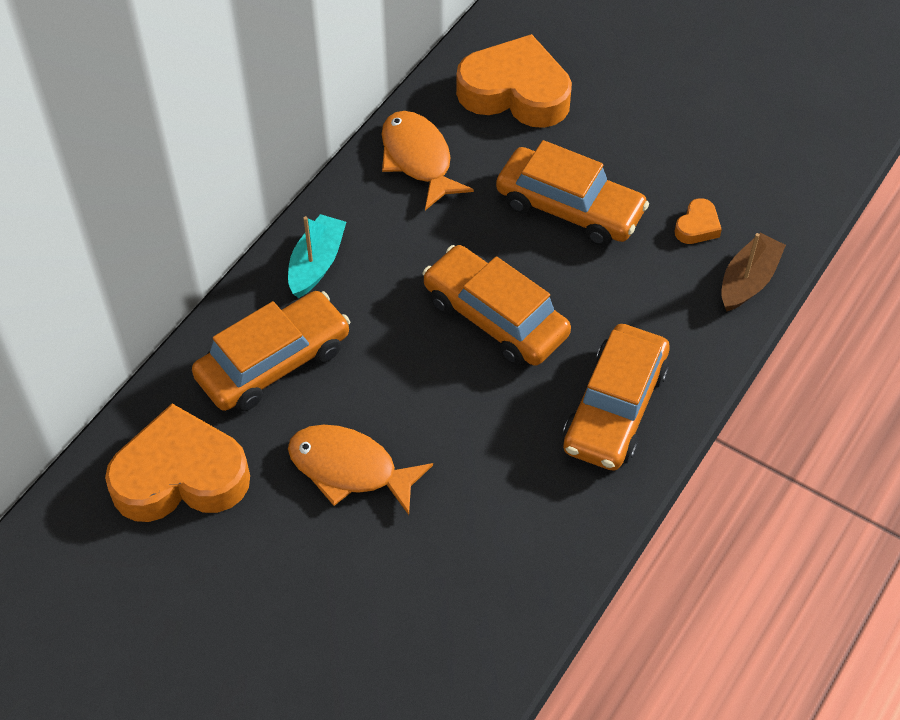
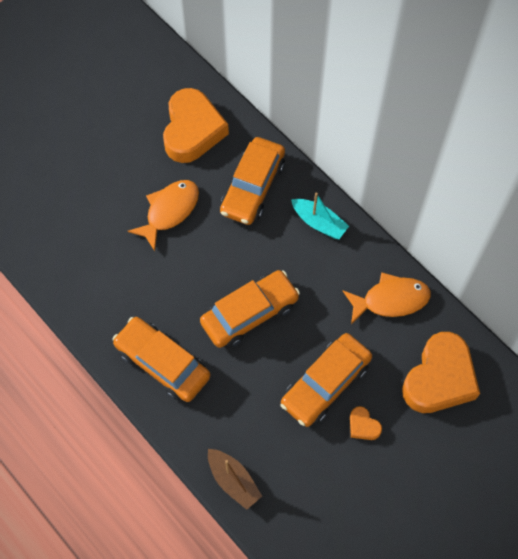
camera: 105 degrees right, 10 degrees up
(274, 362) = (252, 187): orange car -> orange car turned 45 degrees clockwise
(697, 226) = (288, 463): orange heart -> orange heart (363, 426)

